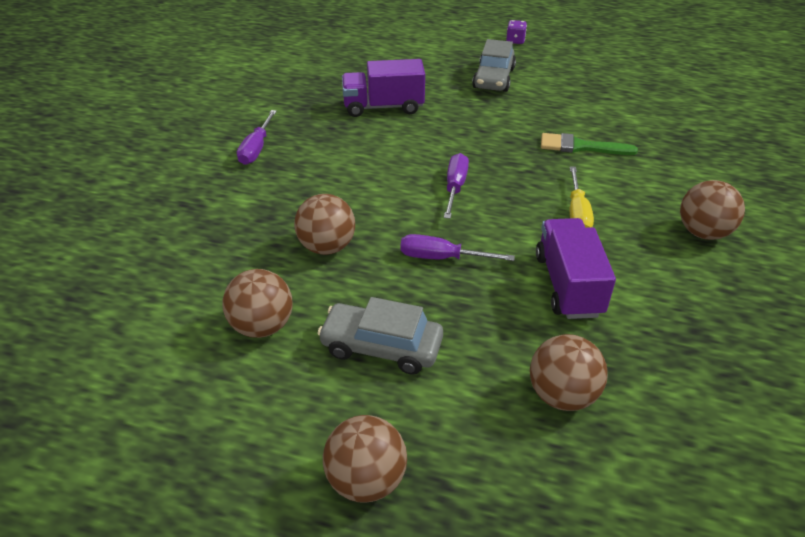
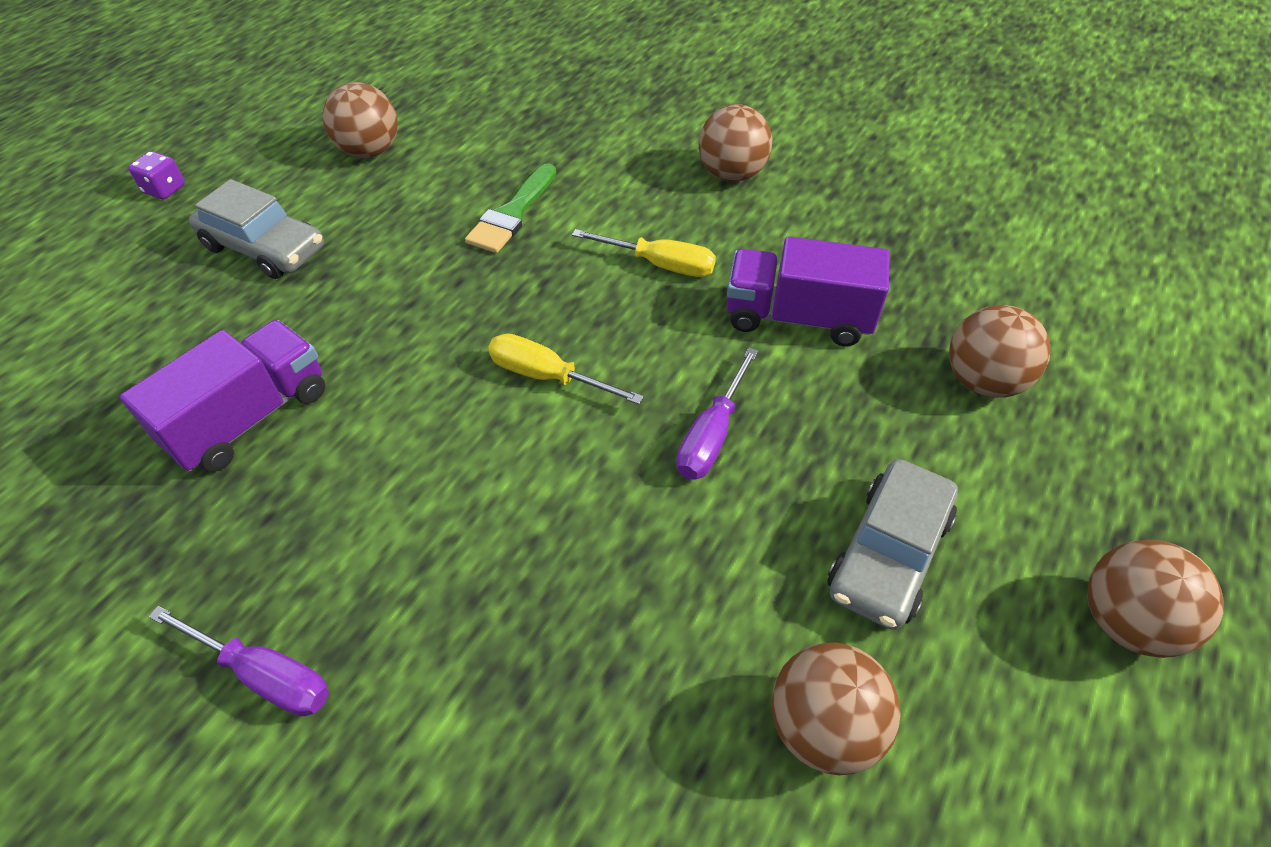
camera: 75 degrees left, 10 degrees up
(327, 247) = (641, 588): brown ball -> brown ball (370, 151)
(383, 107) = (249, 418): purple truck -> purple truck turned 150 degrees counterclockwise
(455, 187) = (547, 376): purple screwdriver -> yellow screwdriver

